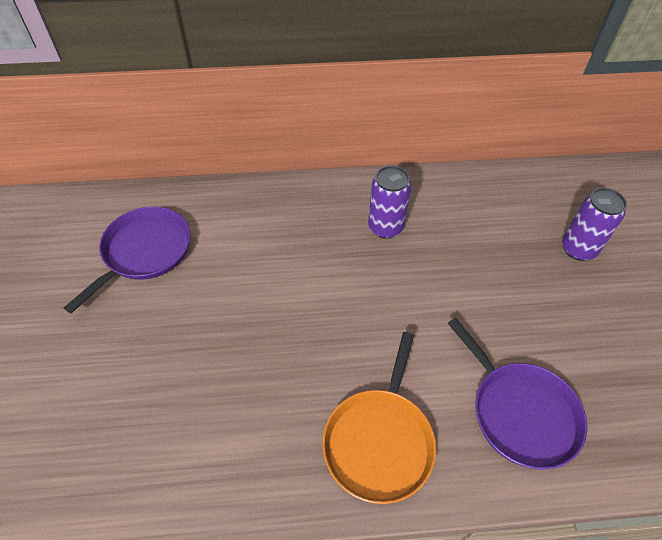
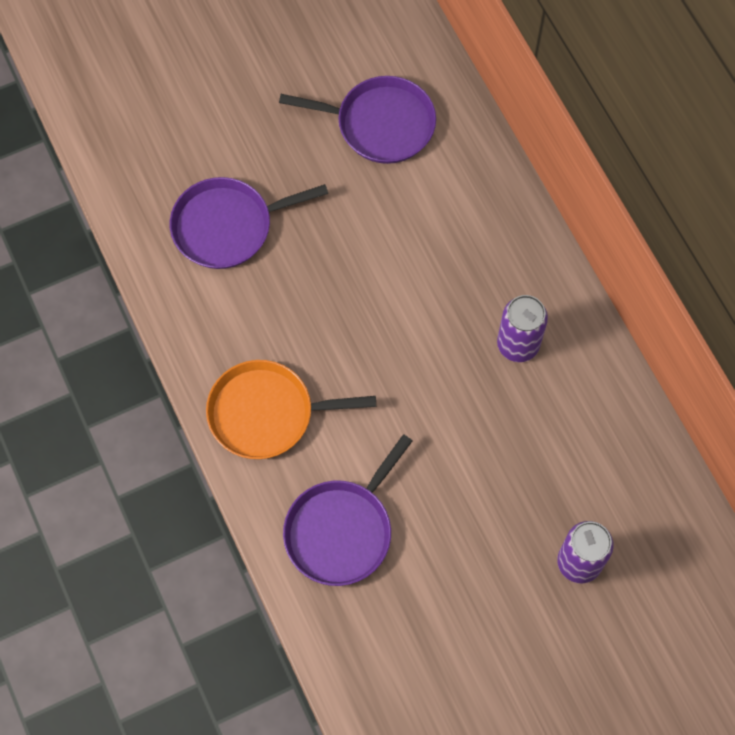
camera: 70 degrees right, 15 degrees up
(163, 409) = (227, 226): none -> purple pan

